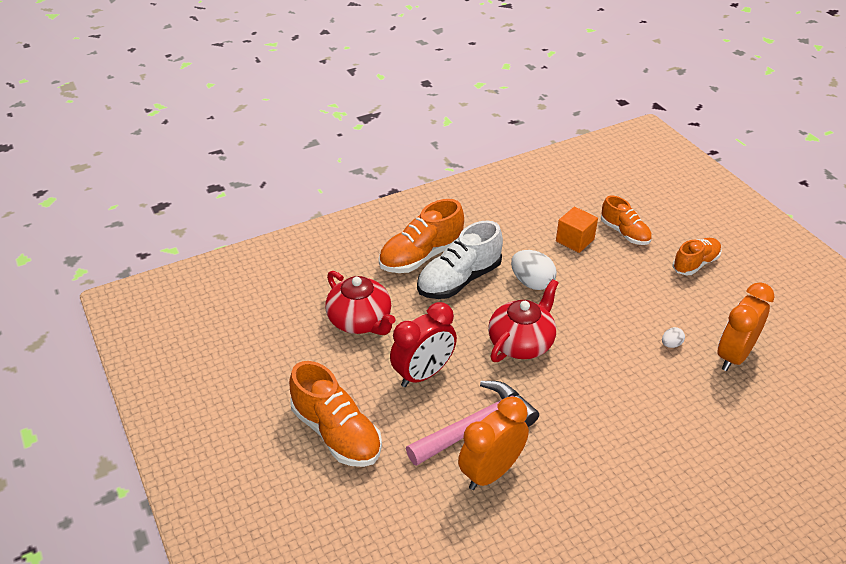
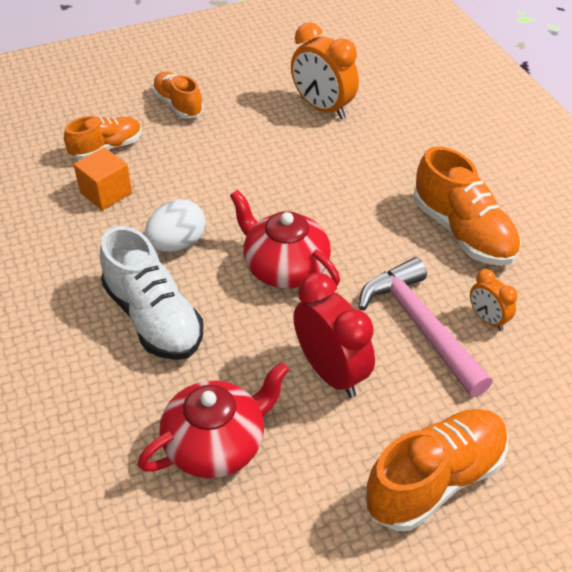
camera: 85 degrees left, 5 degrees up
(421, 256) = (88, 358): orange shoe -> orange shoe (463, 232)
(491, 472) = (487, 319): orange clock -> orange clock, size x0.53
(671, 344) = (302, 147): white egg -> none

